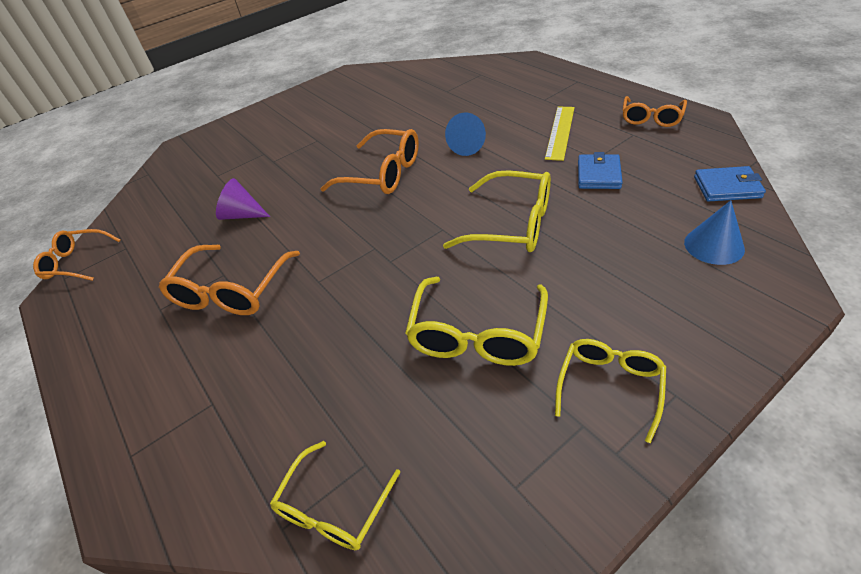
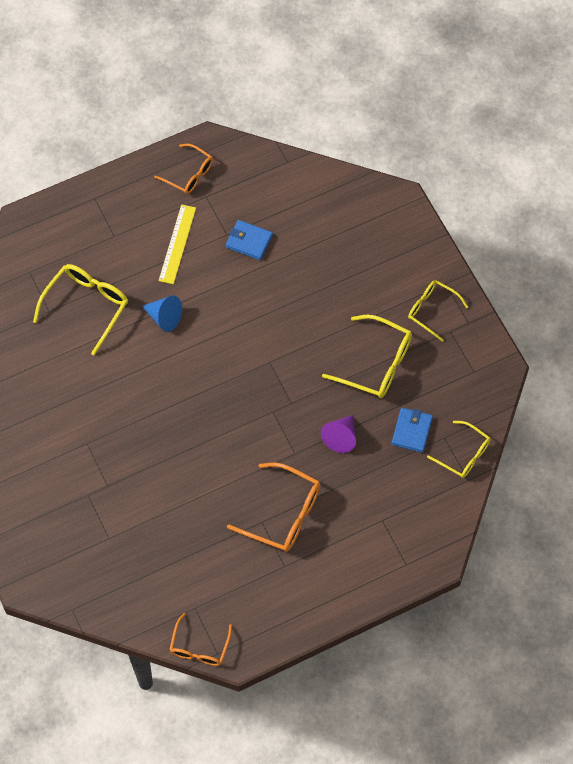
camera: 85 degrees left, 20 degrees up
(242, 215) = (187, 511): purple cone -> purple cone (341, 437)
(382, 173) = (175, 392): orange glasses -> none
(511, 224) = (283, 316): yellow glasses -> yellow glasses (86, 307)
(560, 132) = (177, 244): yellow ruler -> yellow ruler turned 75 degrees clockwise
(714, 245) = (349, 212): blue cone -> none
(727, 187) = (297, 175): blue wallet -> blue wallet (412, 431)

